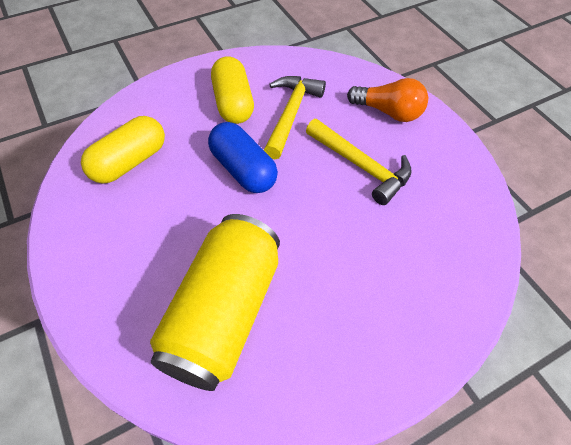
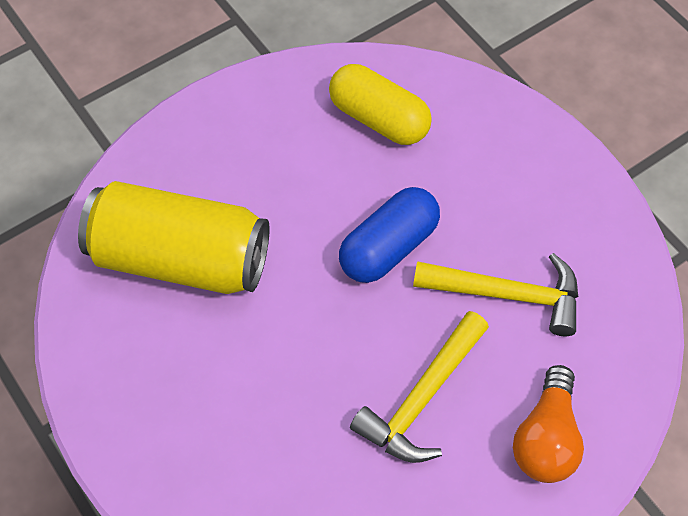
camera: 85 degrees right, 5 degrees up
(233, 103) = (512, 215): yellow capsule -> none

